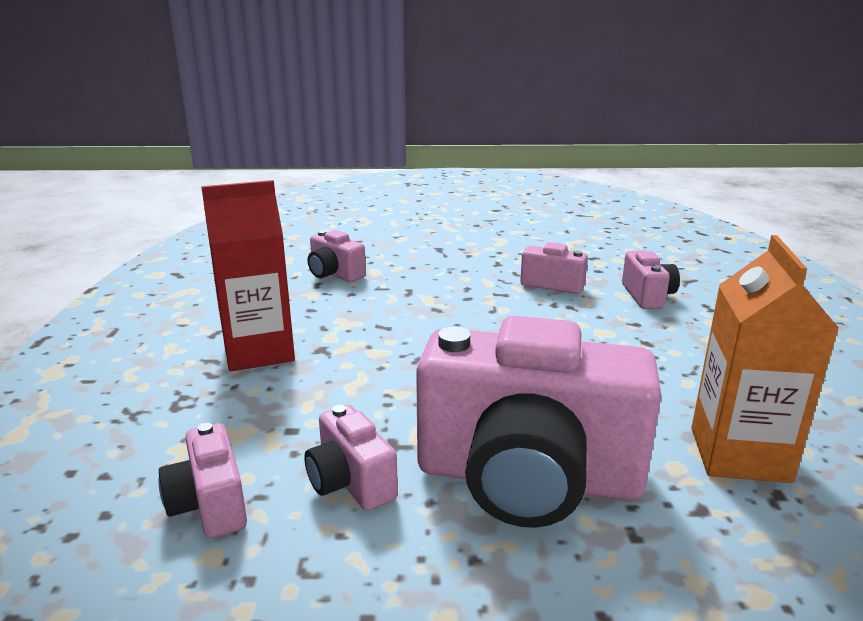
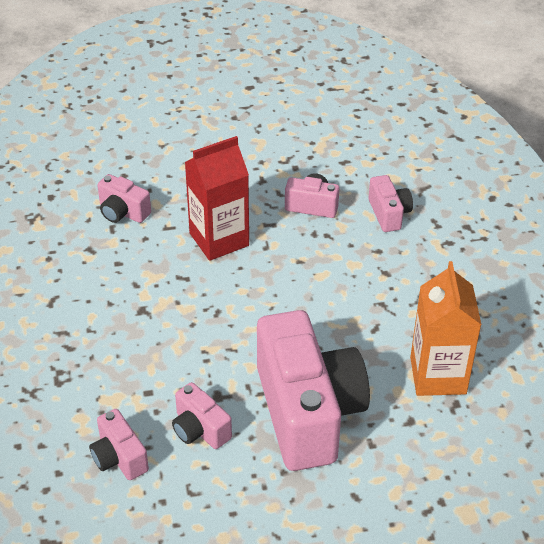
camera: 10 degrees left, 20 degrees up
(258, 351) = (95, 319): red carton -> red carton (219, 239)
(527, 479) = (308, 412): pink camera -> pink camera turned 105 degrees counterclockwise

